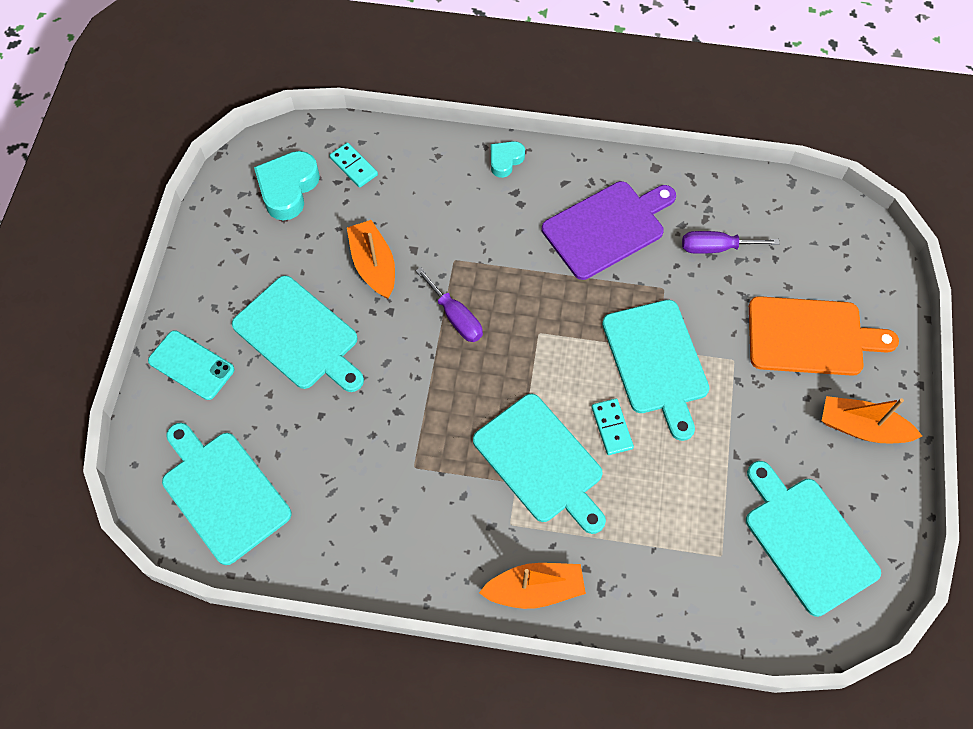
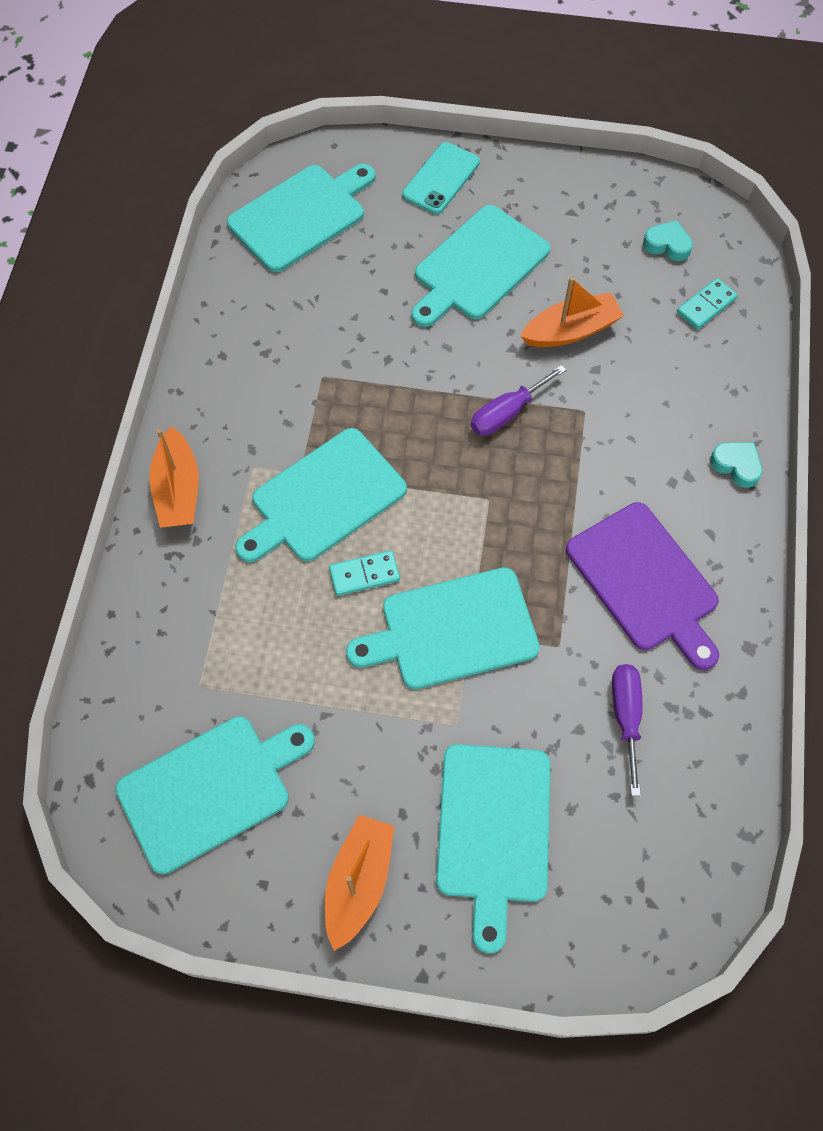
camera: 90 degrees right, 0 degrees up
(288, 188) = (667, 245): turquoise heart -> turquoise heart, size x0.57
(810, 337) = (493, 830): orange cutting board -> turquoise cutting board

